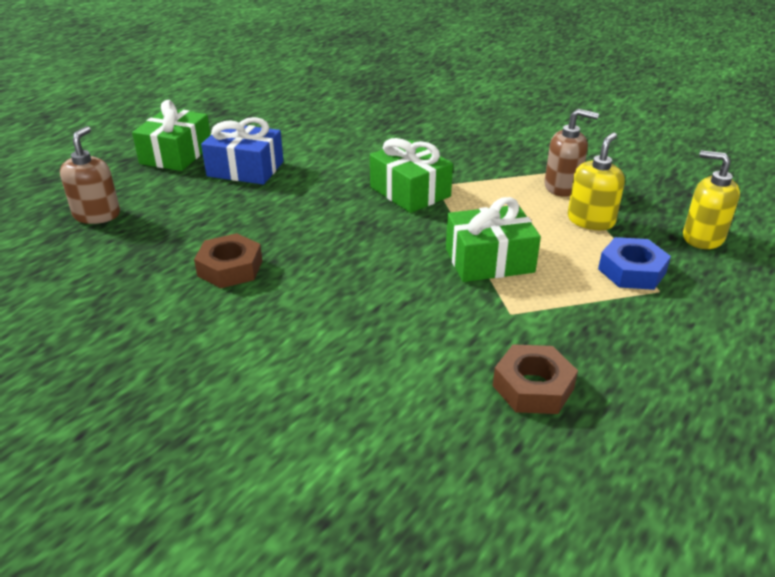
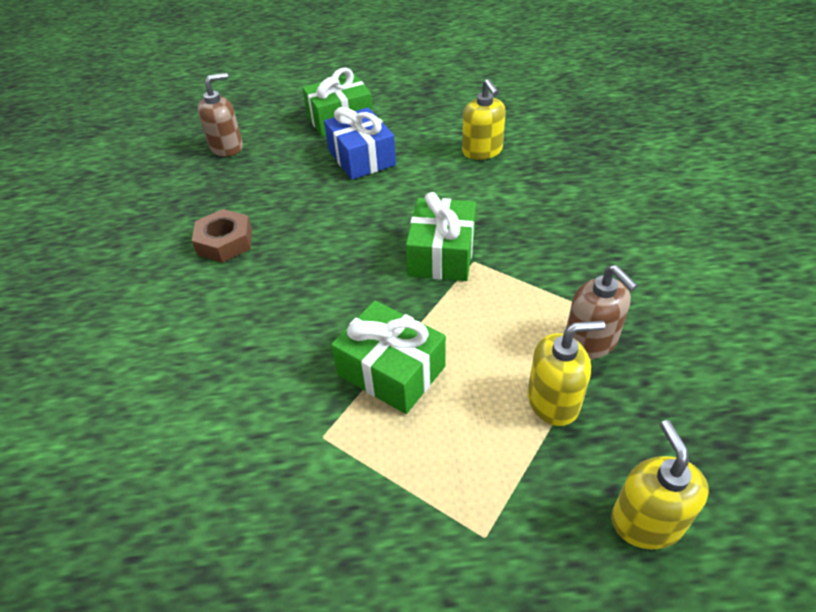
camera: 50 degrees right, 10 degrees up
(333, 129) = (482, 151): none -> yellow soap dispenser
(533, 387) = (223, 520): brown nut -> none
(631, 271) = (495, 490): blue nut -> none

